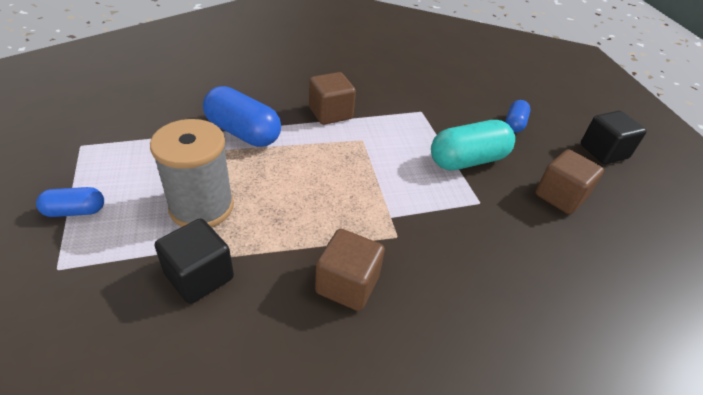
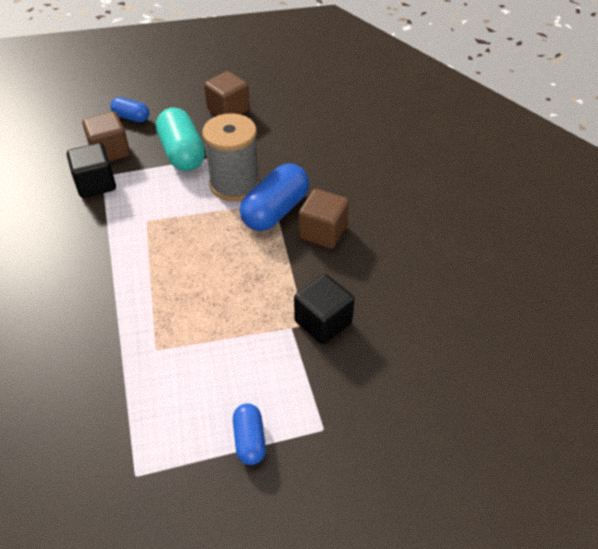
camera: 85 degrees left, 5 degrees up
(201, 207) = (242, 334): grey spool -> grey spool (234, 184)
(243, 132) = (125, 317): blue capsule -> blue capsule (275, 211)
(330, 113) = (97, 245): brown cube -> brown cube (110, 151)
(603, 151) = (175, 76): black cube -> black cube (96, 184)

